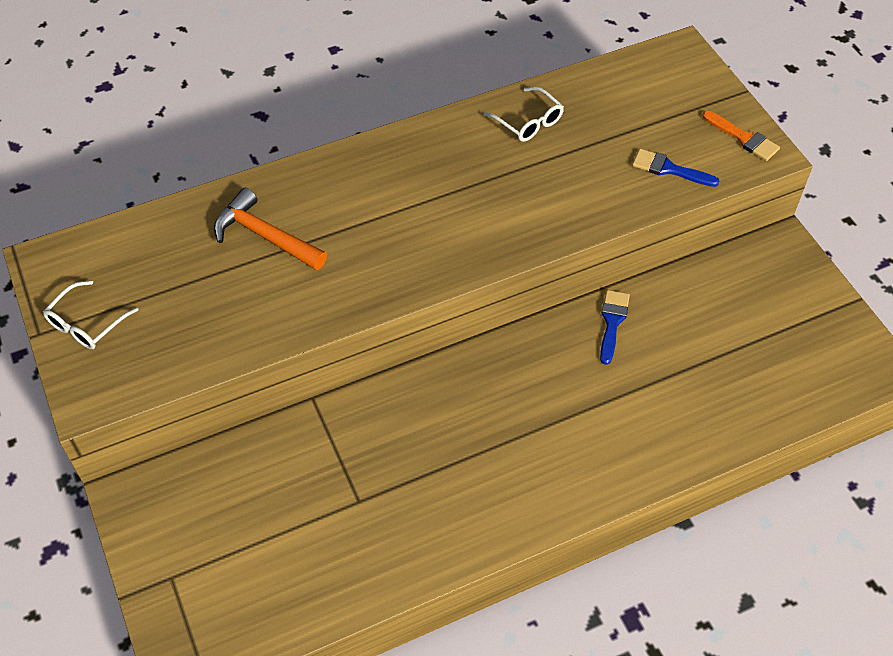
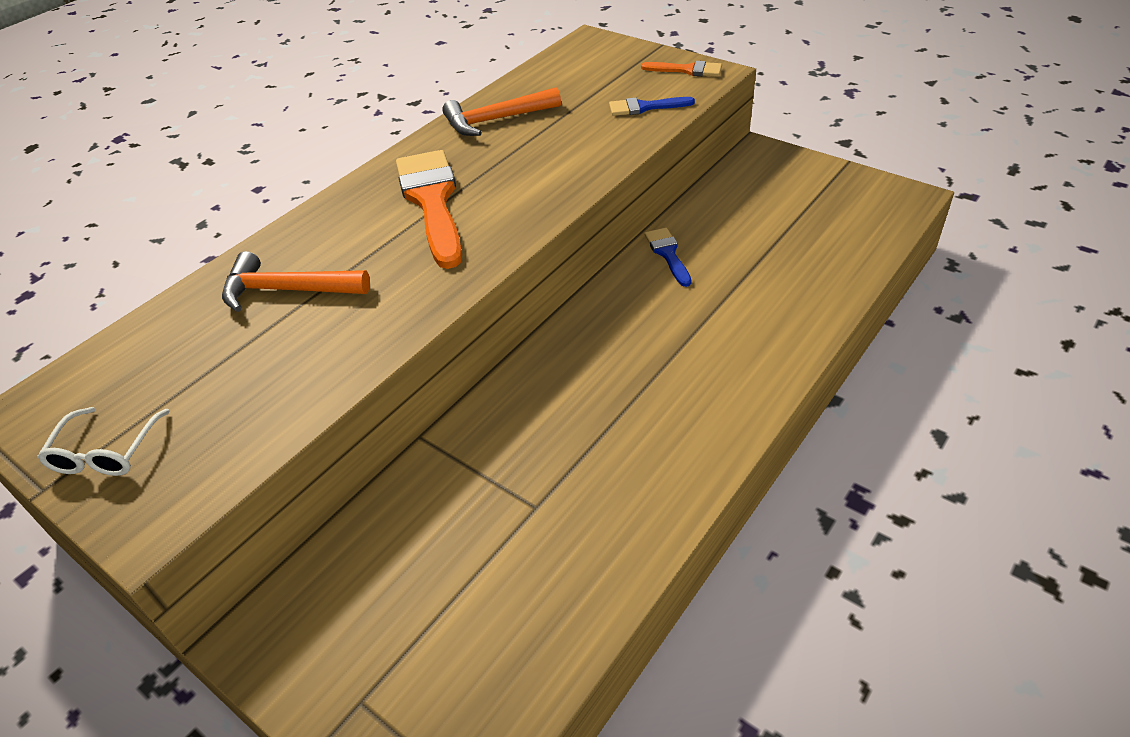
camera: 25 degrees left, 10 degrees down
(420, 195) = (432, 201): none -> orange brush
(528, 122) = (496, 120): white glasses -> orange hammer

